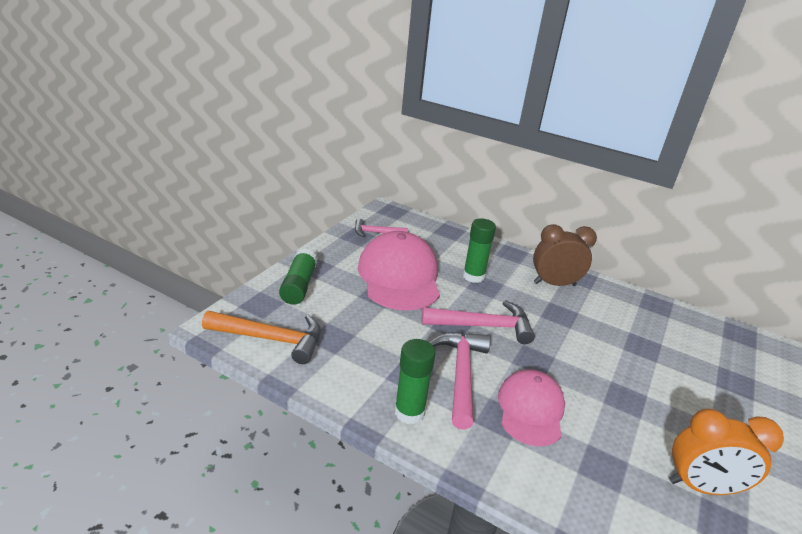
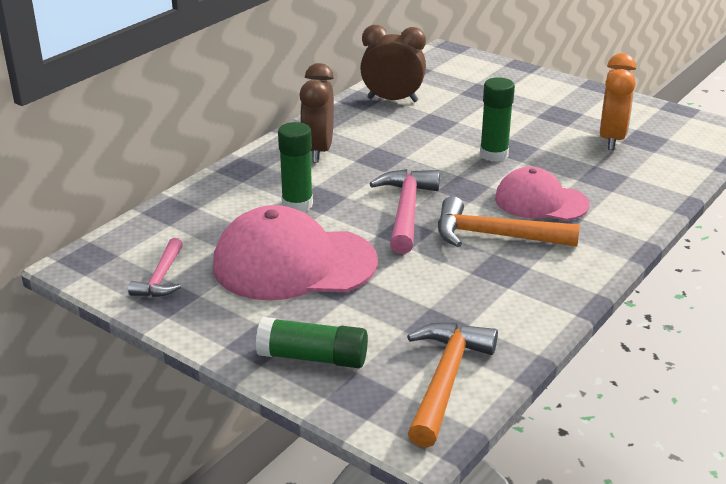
camera: 80 degrees left, 0 degrees up
(409, 412) = (560, 274): green glue stick -> green glue stick (494, 154)
(461, 375) = (495, 236): pink hammer -> orange hammer
(669, 322) = (392, 100): none -> brown clock

